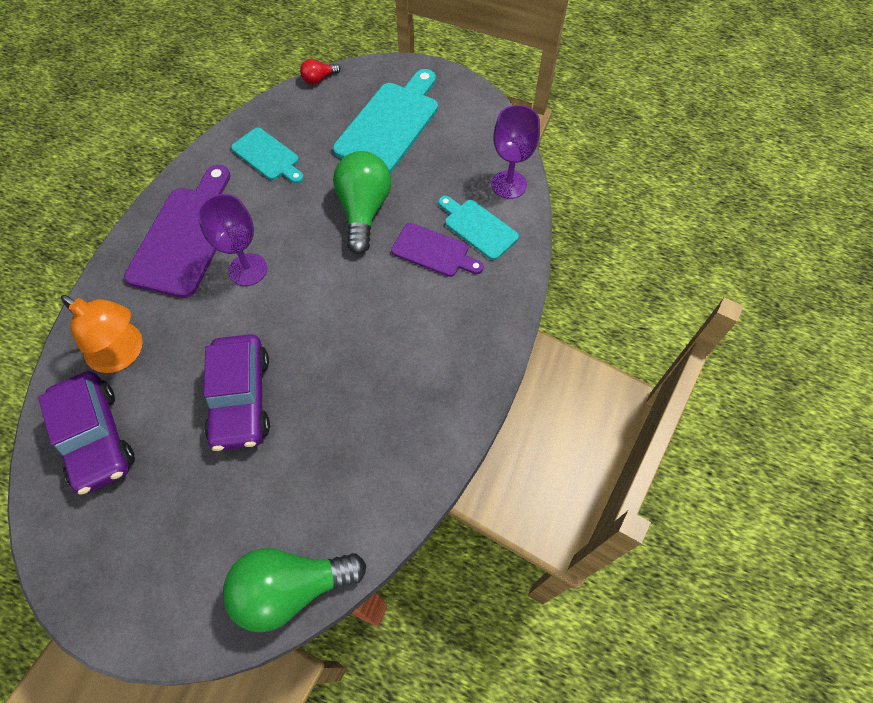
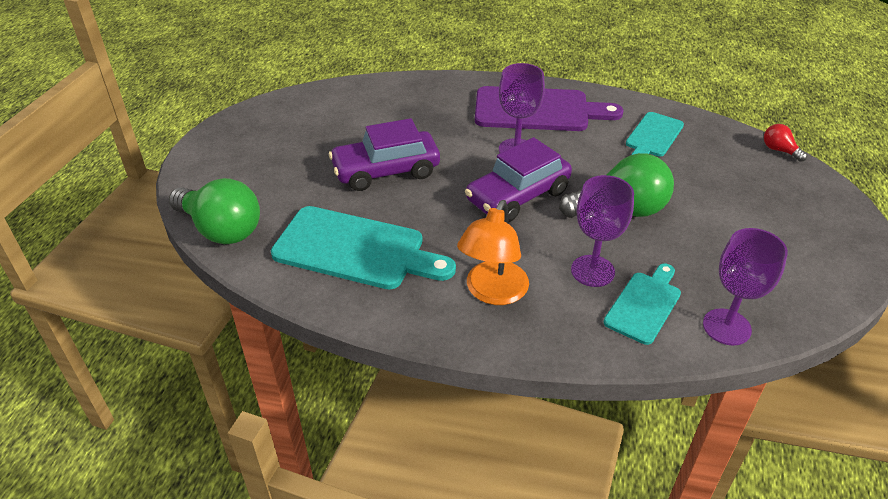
camera: 80 degrees right, 20 degrees down
(96, 438) = (340, 109): purple car -> purple car (517, 196)
(123, 354) = (413, 105): orange lamp -> orange lamp (492, 292)
(291, 588) = (221, 229): green light bulb -> green light bulb turned 150 degrees clockwise
(390, 124) = (753, 211): turquoise cutting board -> turquoise cutting board (356, 249)
(434, 251) = (592, 271): purple cutting board -> purple goblet

